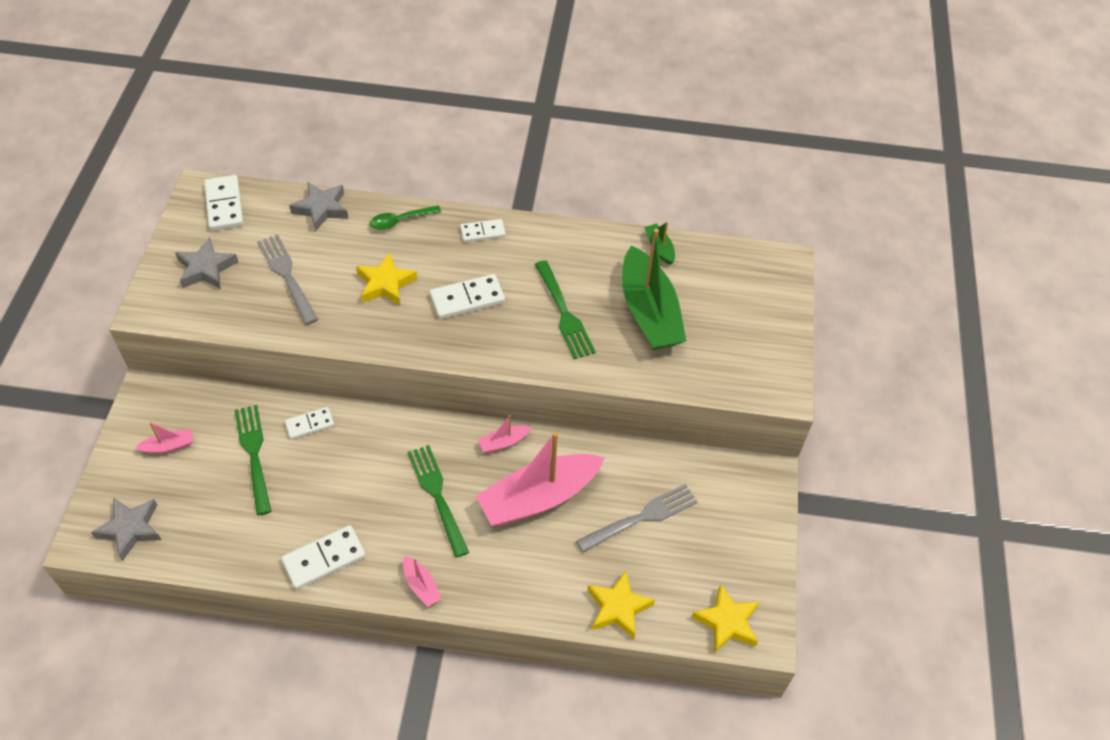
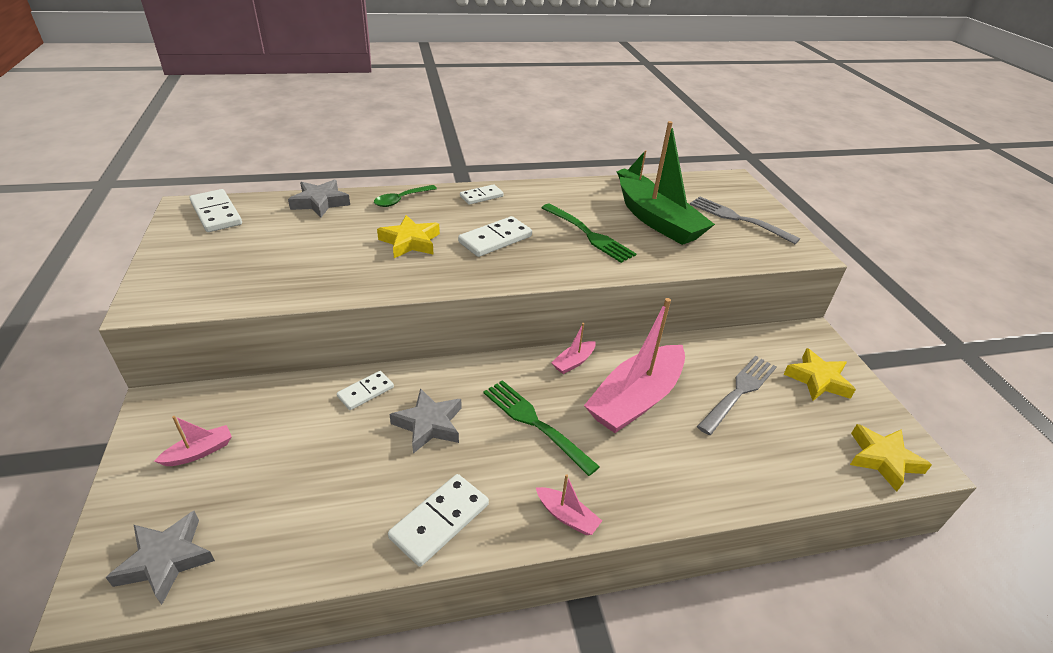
camera: 20 degrees left, 15 degrees down
(206, 268) = (210, 260): grey star -> grey star (429, 424)
(254, 455) = (312, 435): green fork -> none
(287, 276) = (305, 252): grey fork -> grey fork (739, 219)
(618, 608) = (779, 477): yellow star -> yellow star (818, 380)

